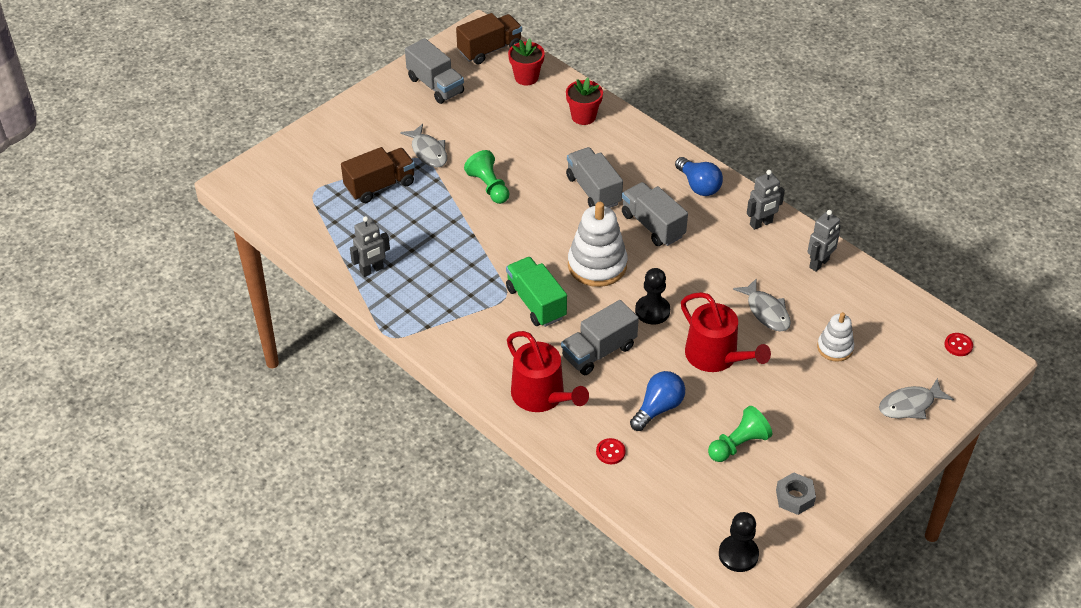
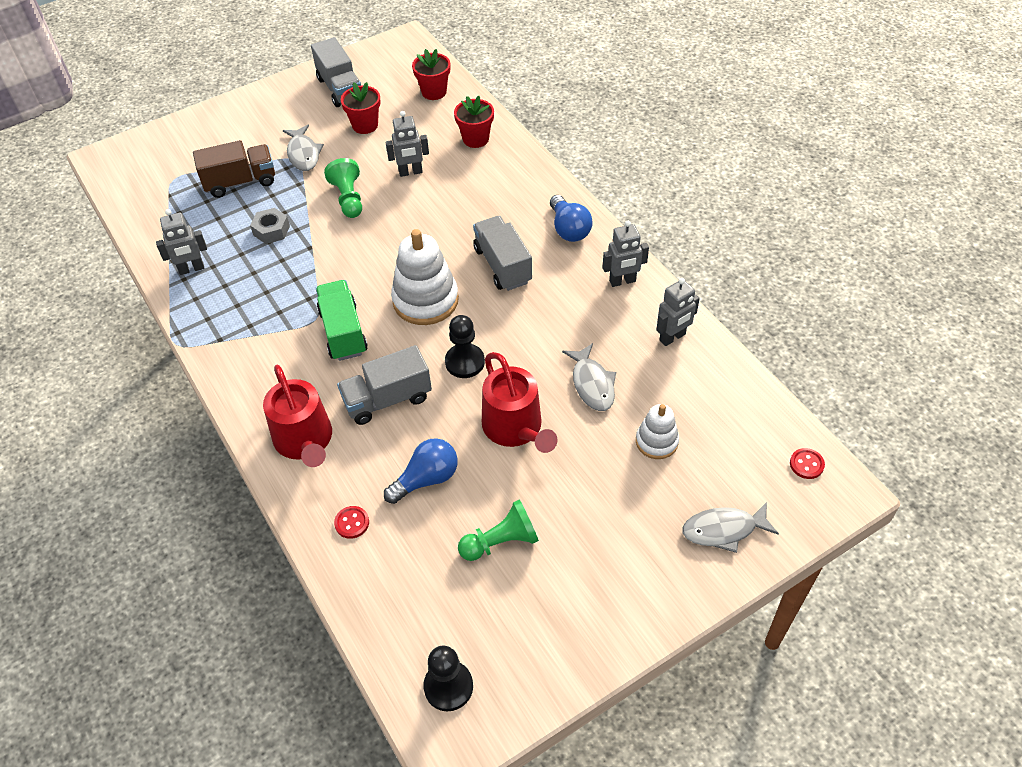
camera: 15 degrees right, 5 degrees up
(474, 117) = (365, 125): none -> red flower pot
(490, 50) = (409, 60): brown truck -> none
(536, 155) = (410, 172): none -> grey robot
(593, 190) = (454, 218): grey truck -> none
(794, 497) = (543, 624): grey nut -> grey nut (271, 230)

